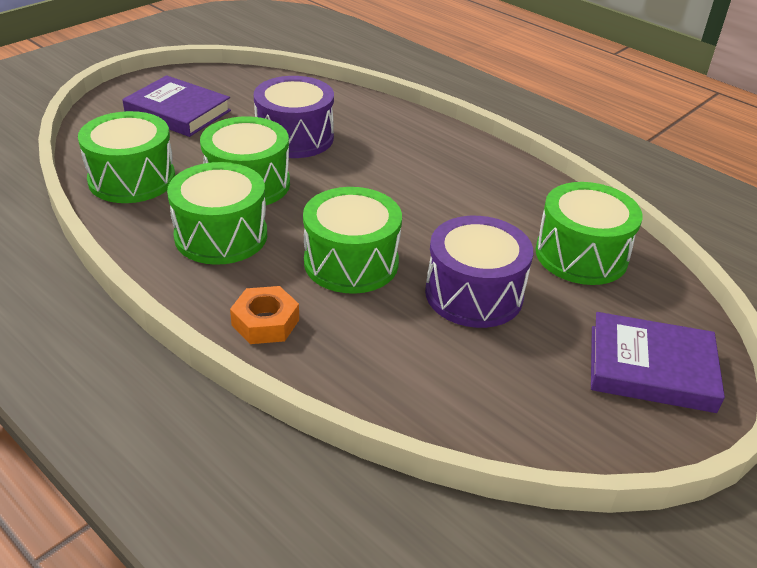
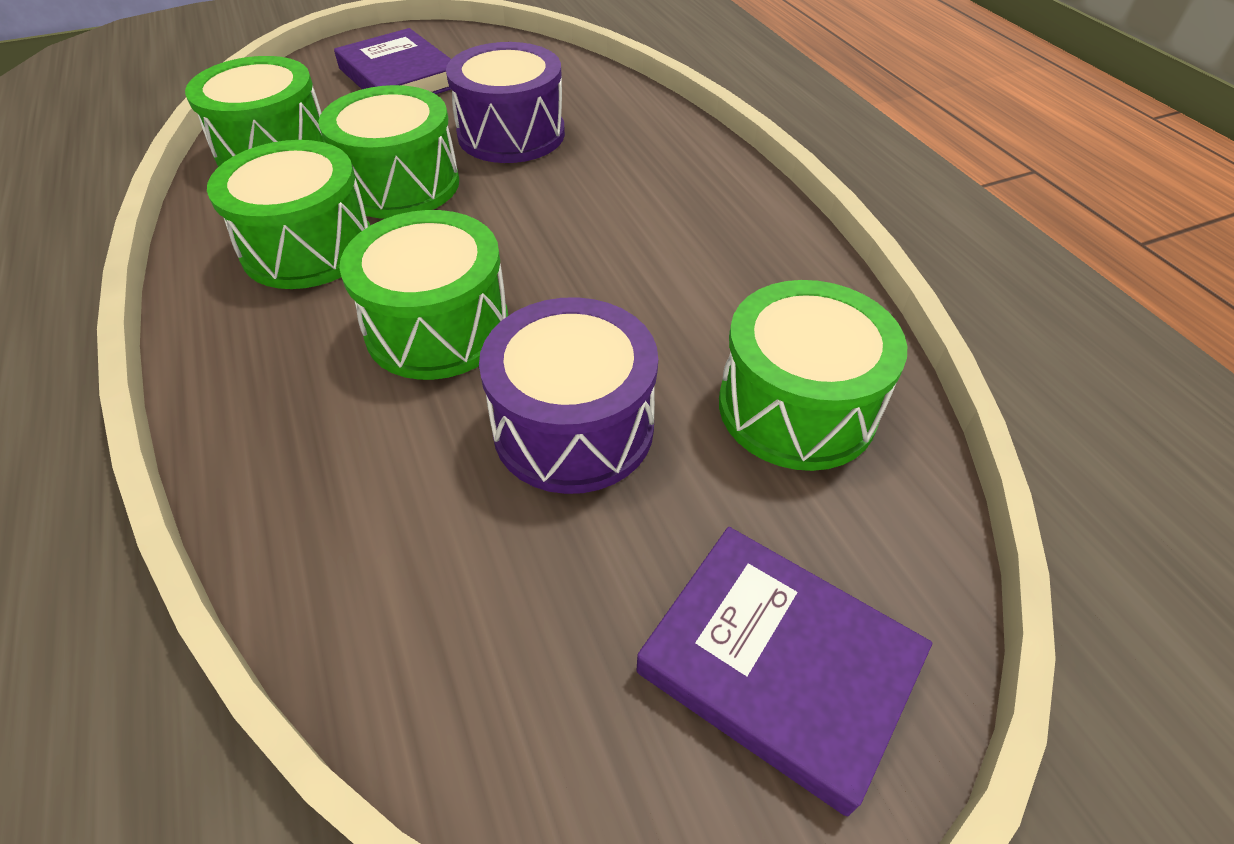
camera: 25 degrees right, 10 degrees up
(265, 322) = (252, 388): orange nut -> none

